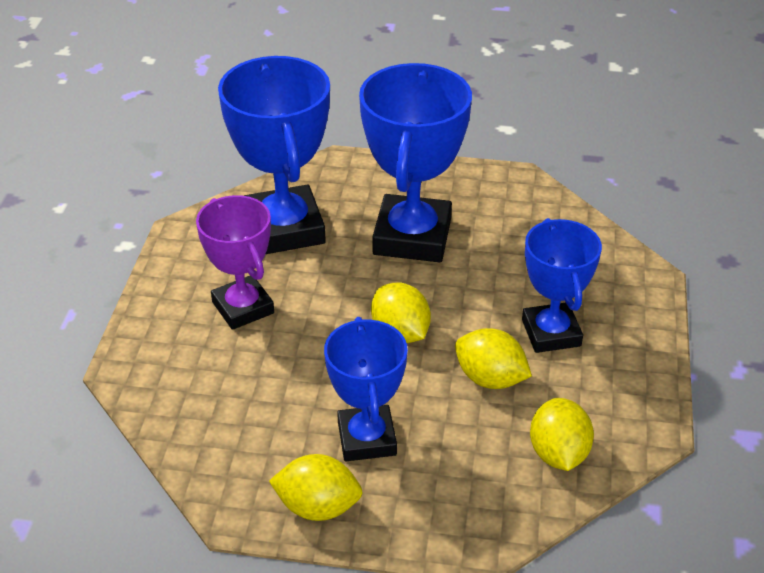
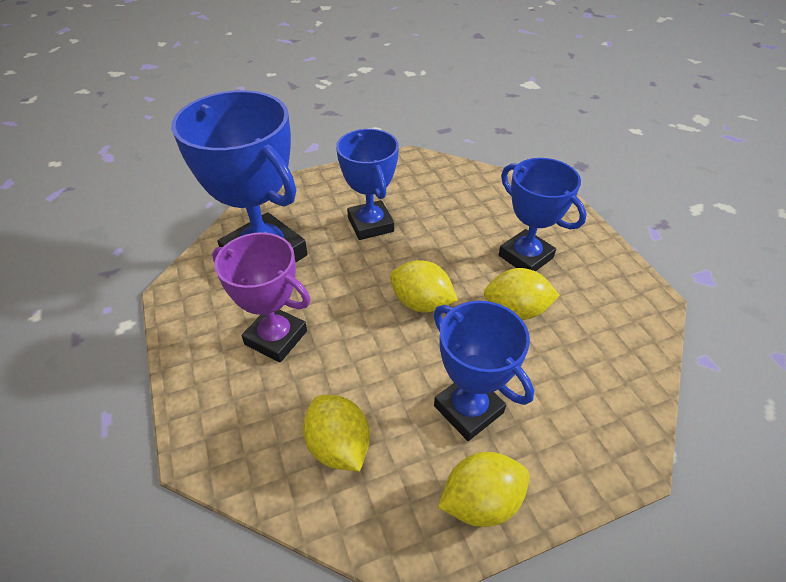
camera: 30 degrees left, 5 degrees up
(412, 237) = (370, 224): blue trophy -> blue trophy, size x0.64
(558, 453) = (613, 348): yellow lemon -> yellow lemon (339, 446)

